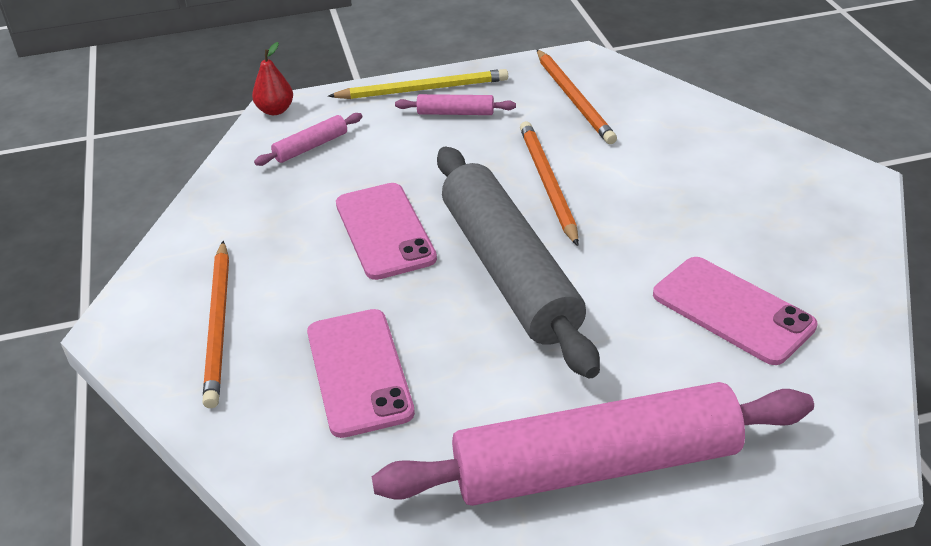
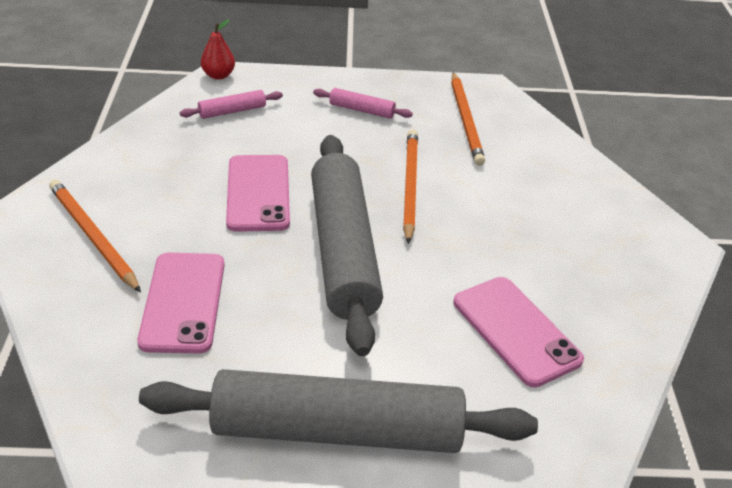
camera: 10 degrees right, 0 degrees up
(219, 325) = (93, 236): orange pencil -> orange pencil turned 135 degrees clockwise
(423, 89) = (344, 85): yellow pencil -> none
(595, 465) = (337, 430): pink rolling pin -> grey rolling pin

